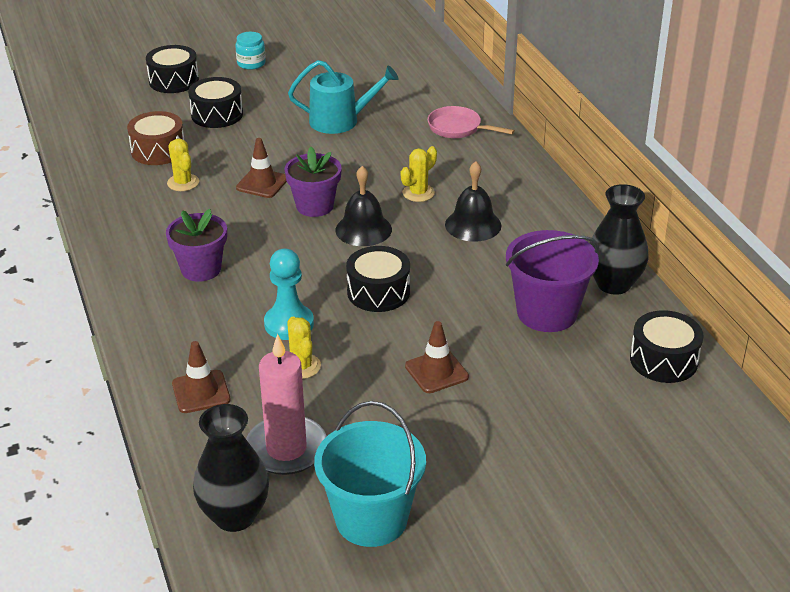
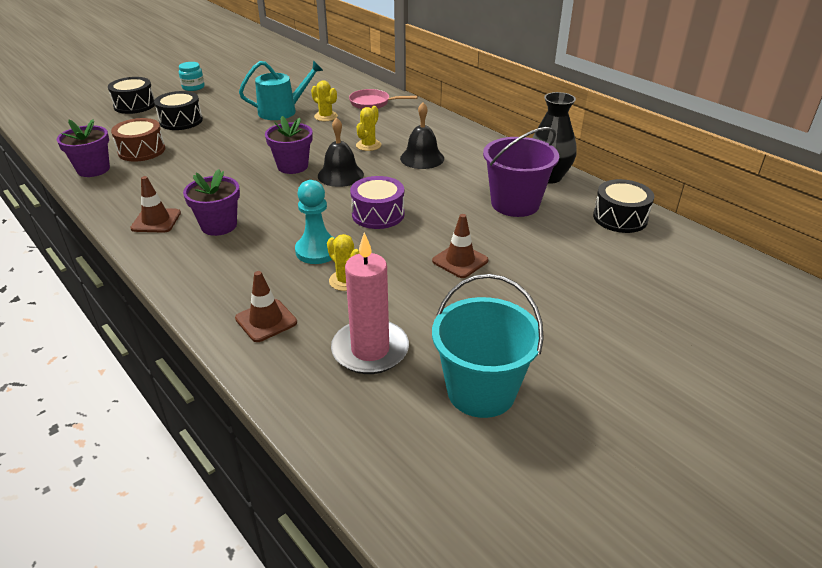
camera: 20 degrees left, 0 degrees up
(99, 167) = (93, 169): none -> purple flower pot
(183, 183) = (173, 168): yellow cactus -> yellow cactus (326, 116)
(234, 516) = (354, 422): black vase -> none
(262, 183) = (241, 158): brown traffic cone -> brown traffic cone (156, 221)
(378, 292) = (378, 214): black drum -> purple drum

